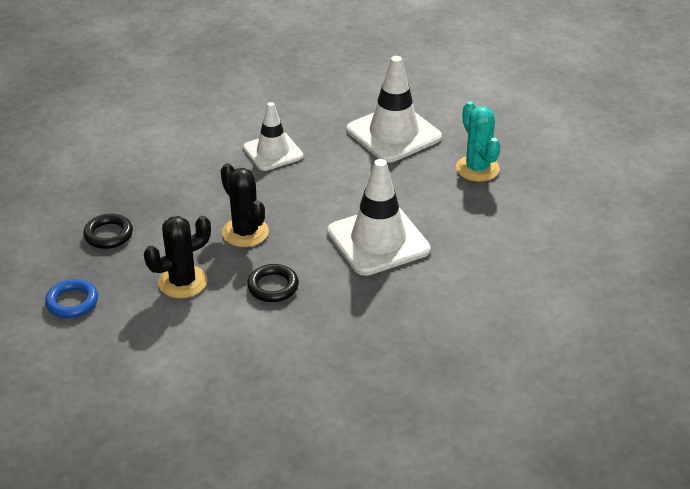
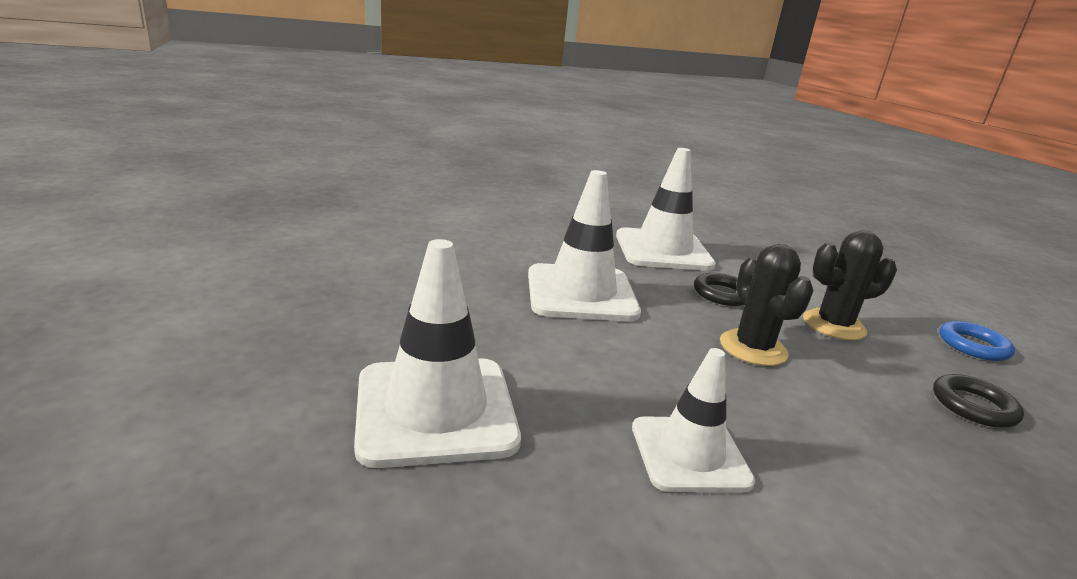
camera: 160 degrees left, 15 degrees down
(340, 337) = (663, 250): none -> white traffic cone
(477, 169) = (374, 318): turquoise cactus -> none

